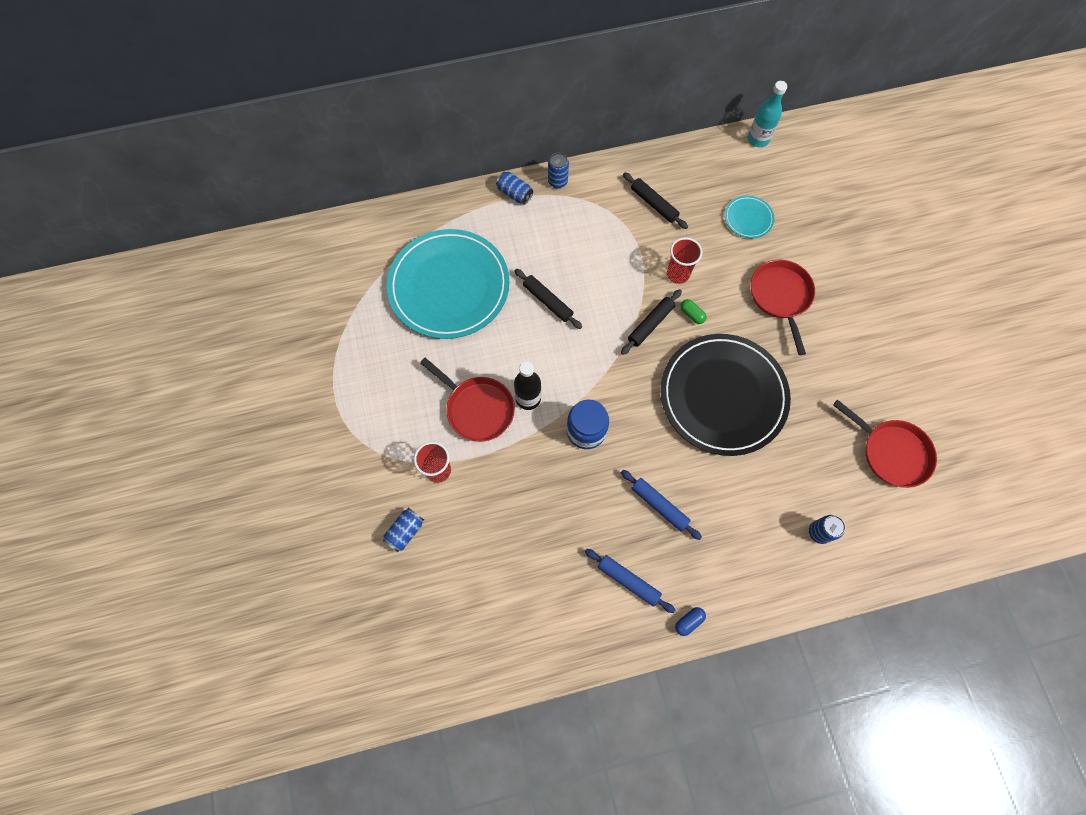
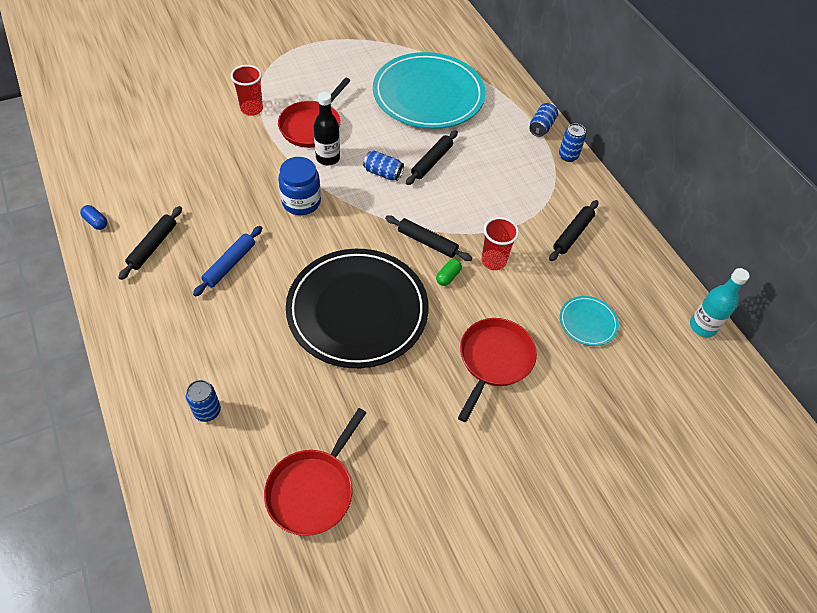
camera: 75 degrees right, 15 degrees down
(405, 531) = (196, 96): blue can -> blue can (383, 173)
(628, 581) = (153, 246): blue rolling pin -> black rolling pin
(688, 621) = (112, 296): blue capsule -> blue capsule (96, 222)
(780, 297) = (494, 360): red pan -> red pan turned 45 degrees counterclockwise

